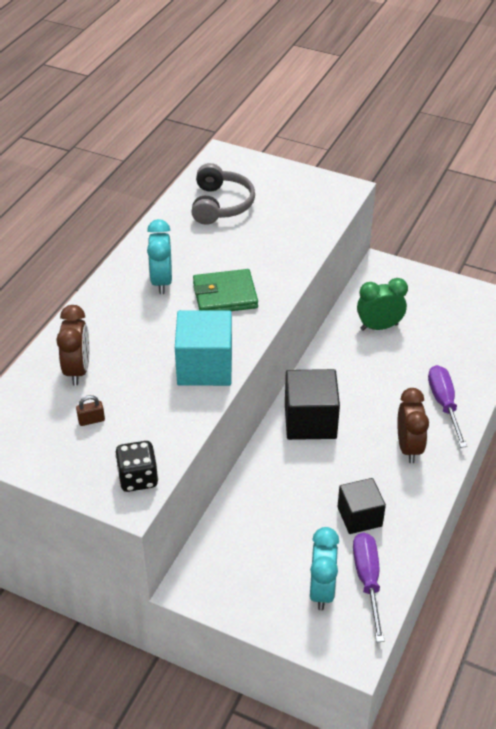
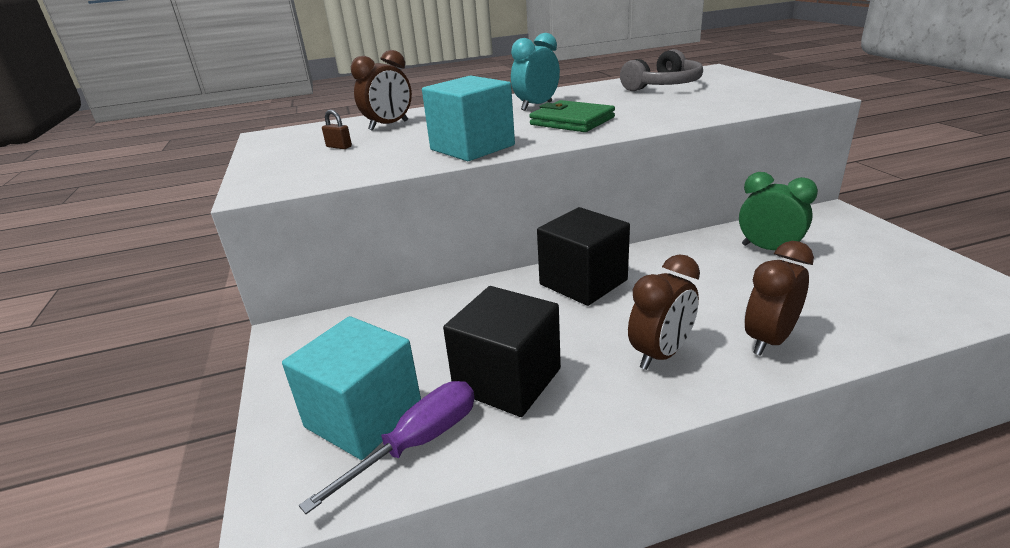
camera: 50 degrees right, 15 degrees down
(138, 478) = (289, 181): black dice -> none
(322, 590) = (364, 416): turquoise clock -> turquoise cube
(359, 516) = (507, 380): black cube -> black cube, size x1.50
(444, 404) = (768, 340): purple screwdriver -> brown clock

